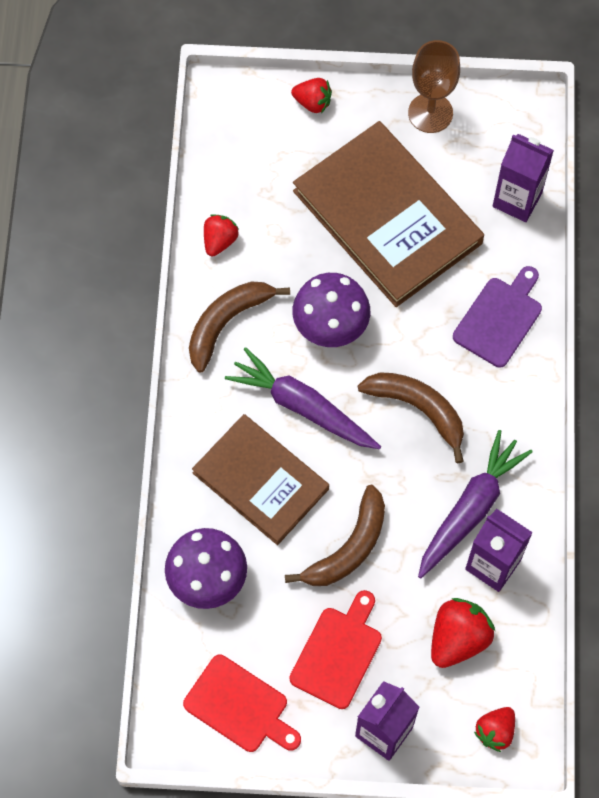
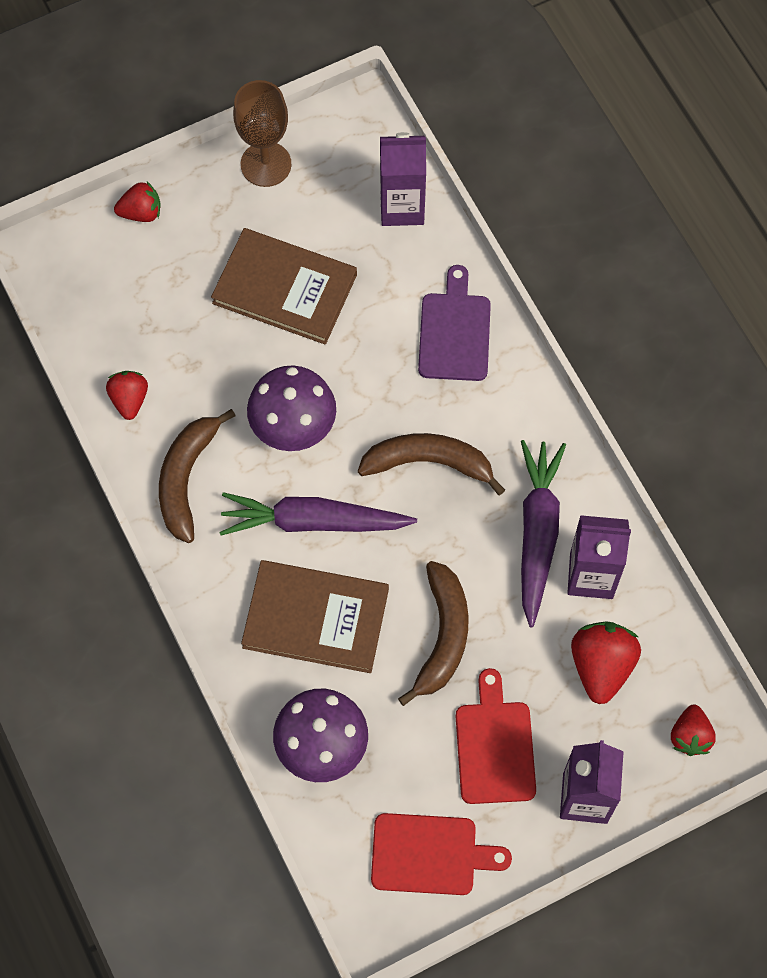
camera: 30 degrees left, 0 degrees up
(387, 217) = (285, 288): brown book -> brown book, size x0.66

